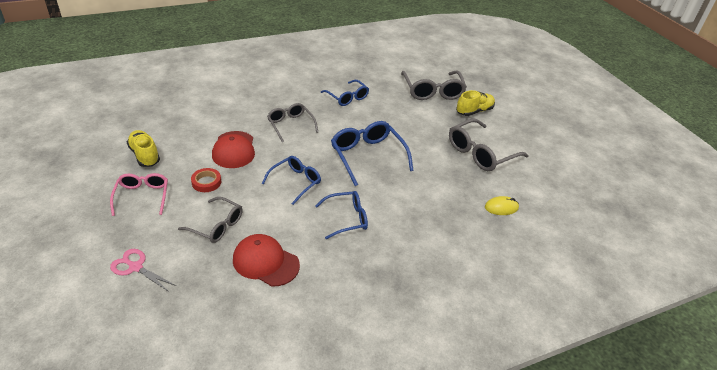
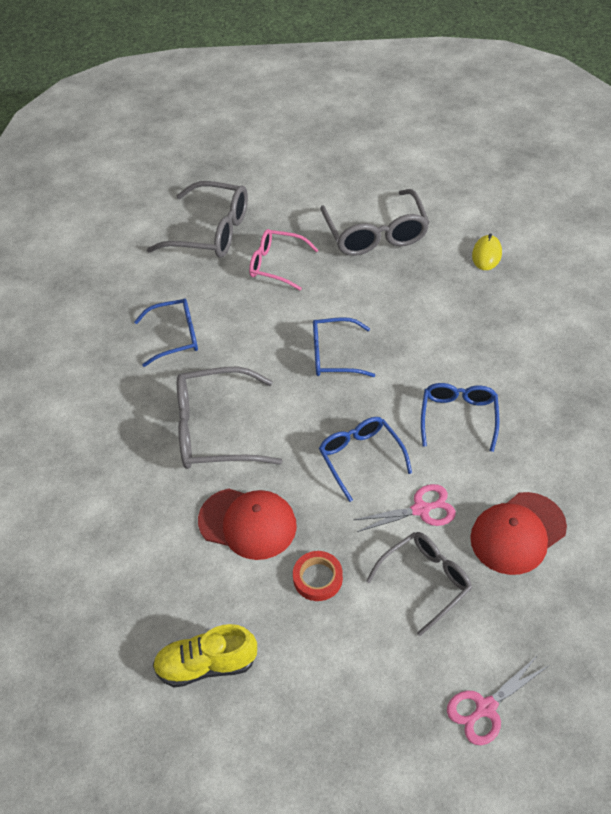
camera: 60 degrees left, 10 degrees up
(142, 196) = (320, 681): pink glasses -> pink glasses (276, 265)
(267, 214) = (421, 509): none -> pink scissors
(290, 125) = (215, 430): grey glasses -> grey glasses, size x1.54
(367, 156) = (333, 355): blue glasses -> blue glasses, size x0.65
(474, 111) = (282, 206): yellow shoe -> none

